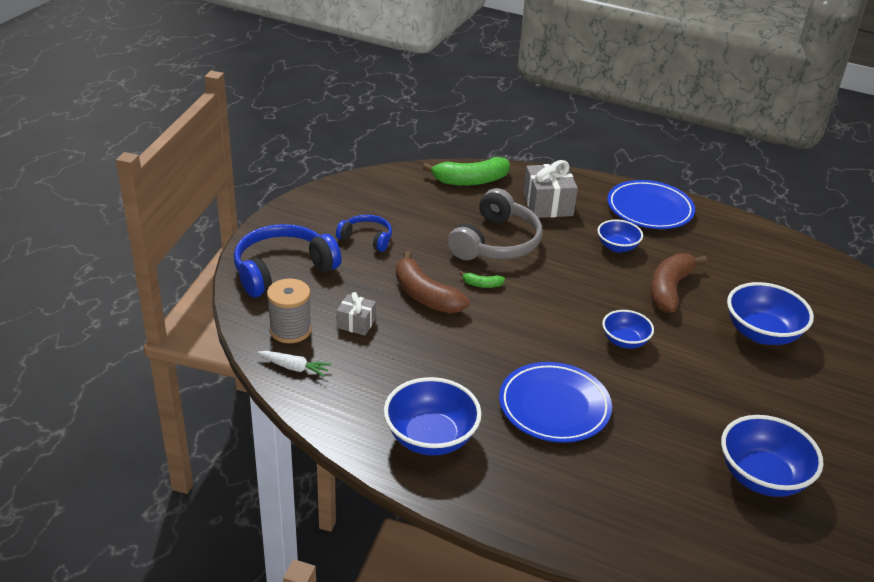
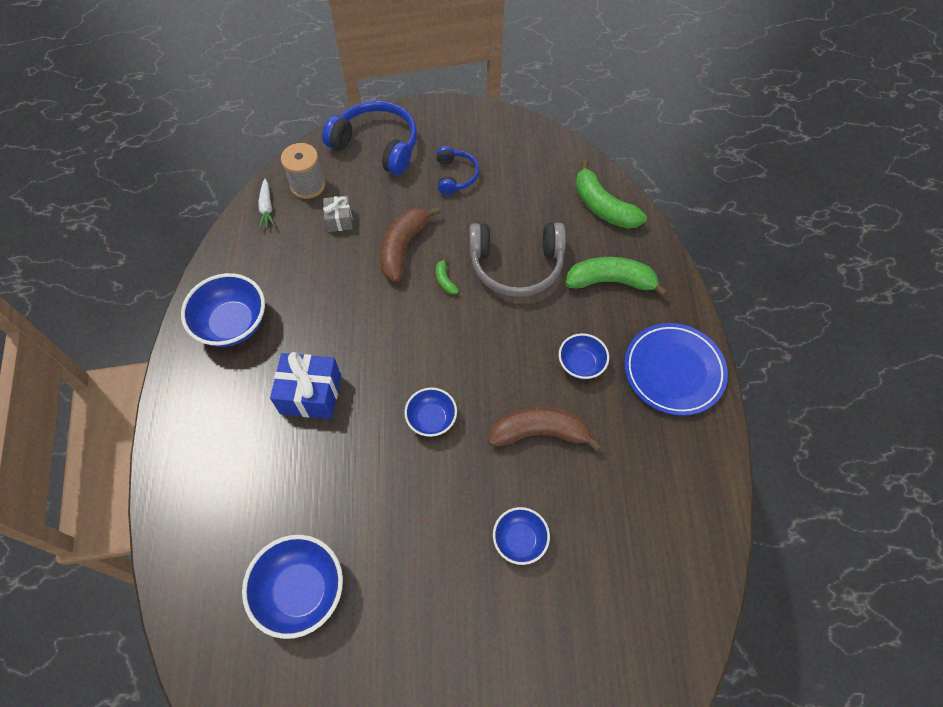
camera: 65 degrees right, 25 degrees up
(547, 205) = (610, 281): grey gift -> green banana
(554, 407) = (311, 394): blue plate -> blue gift
(762, 333) = (519, 540): blue bowl -> blue bowl, size x0.60

